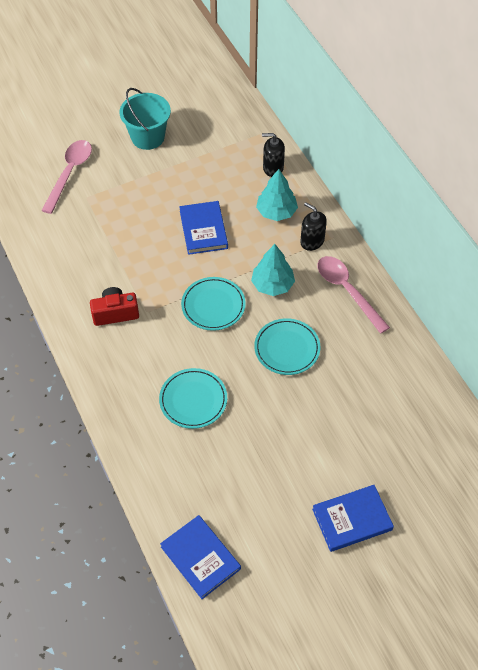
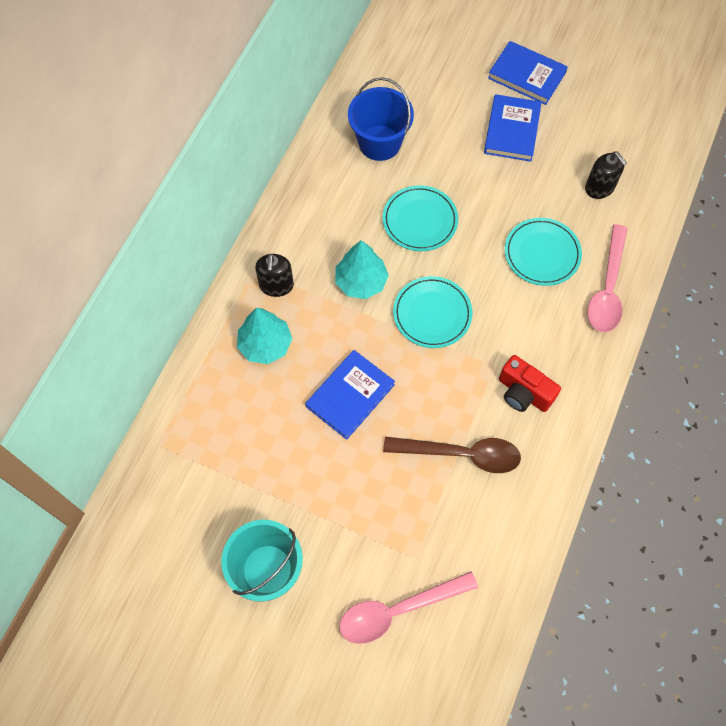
camera: 130 degrees left, 10 degrees up
(114, 256) = (461, 454): none -> brown spoon
(200, 558) = (659, 147): blue book -> blue book (512, 130)
(273, 168) = (204, 393): black soap dispenser -> black soap dispenser (599, 187)
(347, 291) = (311, 216): pink spoon -> pink spoon (607, 288)
(373, 371) = (379, 143): none -> blue bucket

